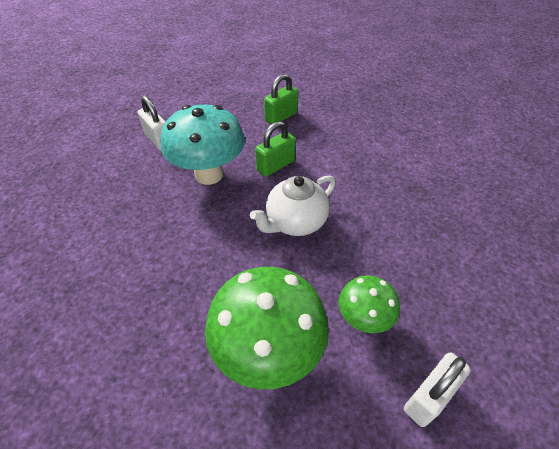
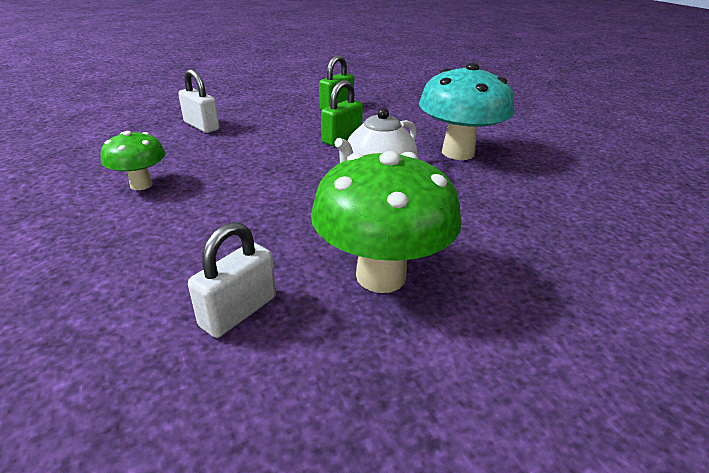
camera: 10 degrees left, 15 degrees down
(209, 174) = (267, 147): turquoise mushroom -> turquoise mushroom (458, 153)
(363, 319) = (482, 242): green mushroom -> green mushroom (141, 185)
(429, 397) = (582, 296): white padlock -> white padlock (239, 311)

